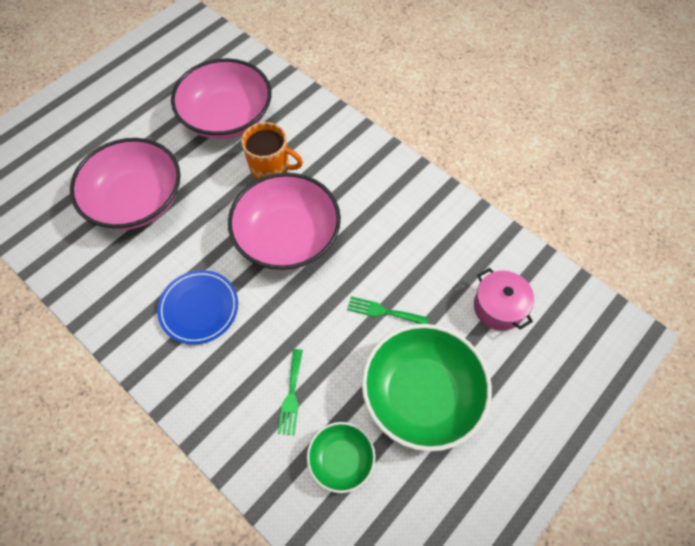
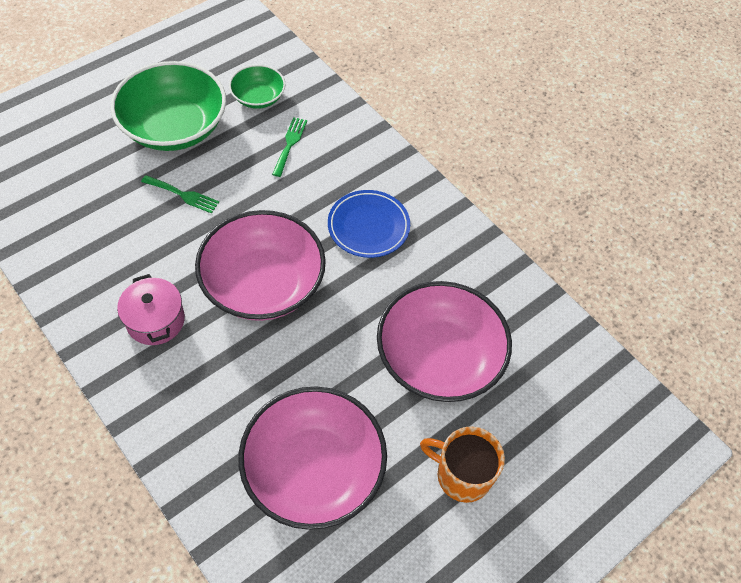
camera: 175 degrees left, 5 degrees down
(271, 167) = (265, 377): orange mug -> orange mug (462, 475)
(498, 307) = (67, 181): pink pot -> pink pot (155, 320)

